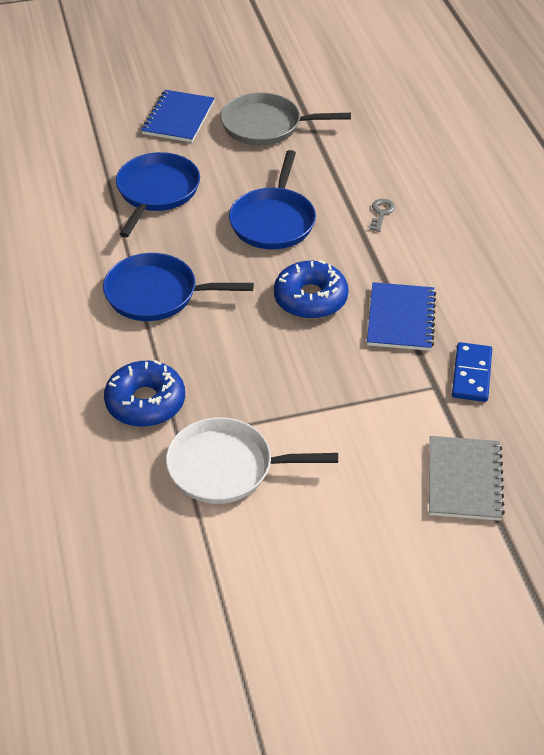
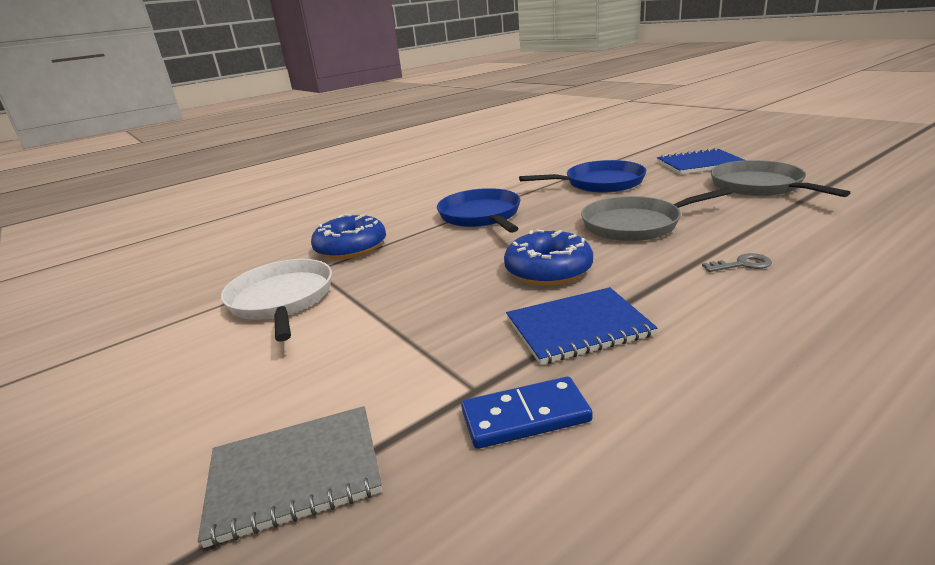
camera: 70 degrees right, 20 degrees down
(273, 221) = (635, 225): blue pan -> grey pan

